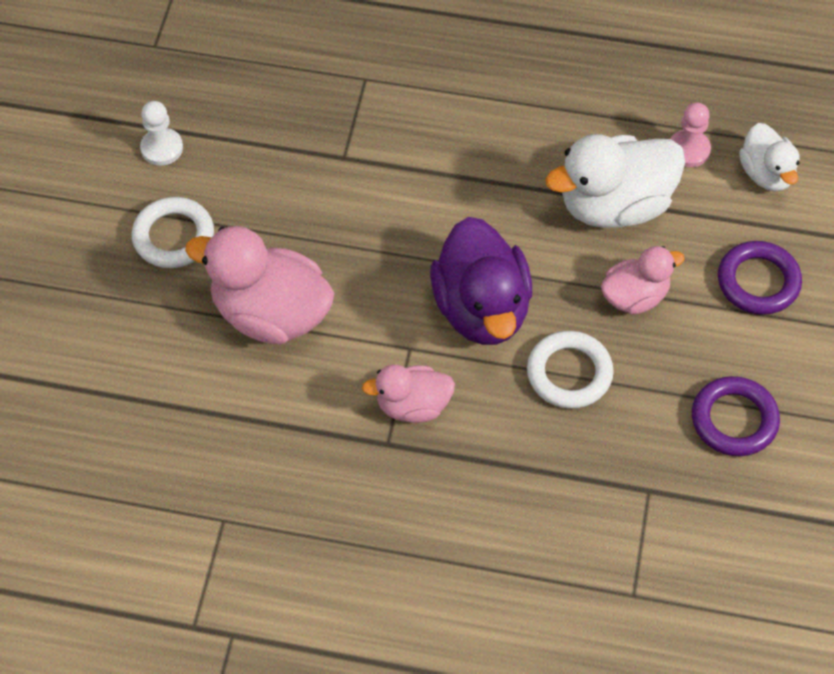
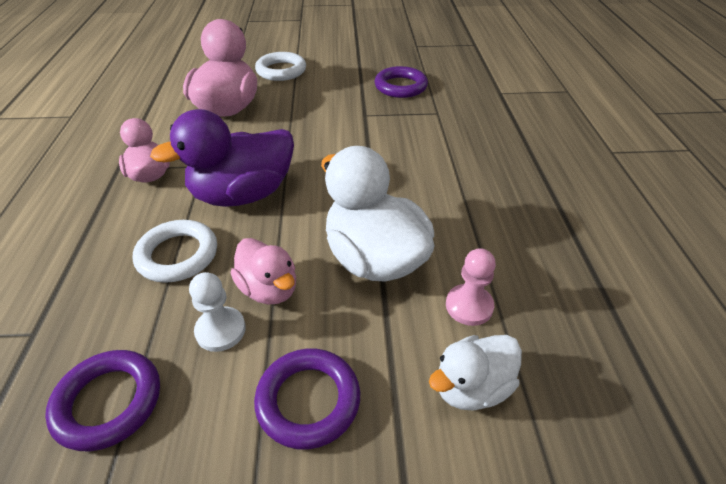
camera: 75 degrees right, 15 degrees down
(162, 148) = (344, 58): white pawn -> white pawn (220, 330)
(280, 99) = (400, 86): none -> purple ring

